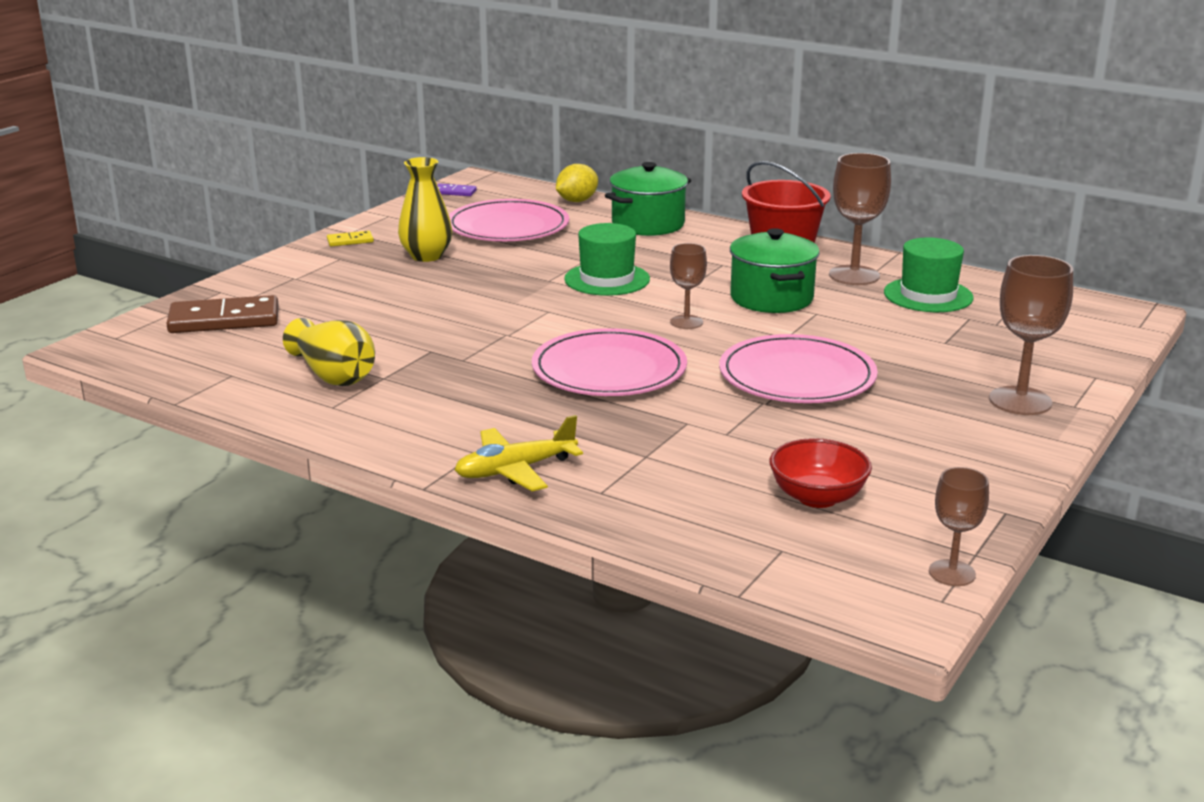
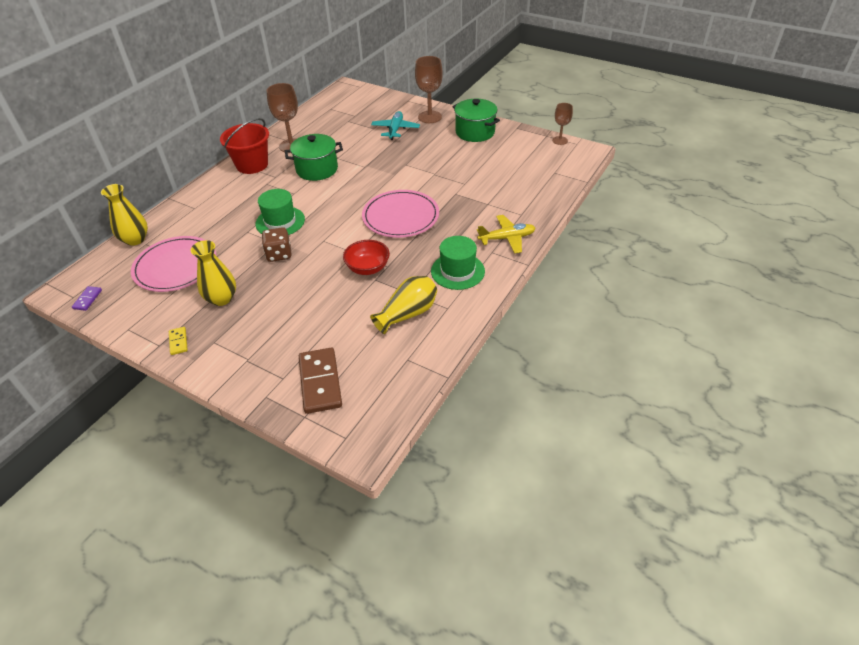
camera: 90 degrees left, 20 degrees up
(515, 470) = (506, 238): yellow plane -> yellow plane turned 75 degrees counterclockwise
(518, 283) = (279, 254): none -> brown dice
(577, 201) = (135, 239): yellow lemon -> yellow vase
(648, 224) = (193, 209): green pot -> green pot (475, 132)
(686, 322) = (344, 194): brown goblet -> none
(797, 376) = (407, 165): pink plate -> none
(817, 497) = (514, 163): red bowl -> red bowl (368, 268)
(928, 295) = (320, 128): green hat -> green hat (457, 271)
(945, 364) = (395, 130): none -> turquoise plane

